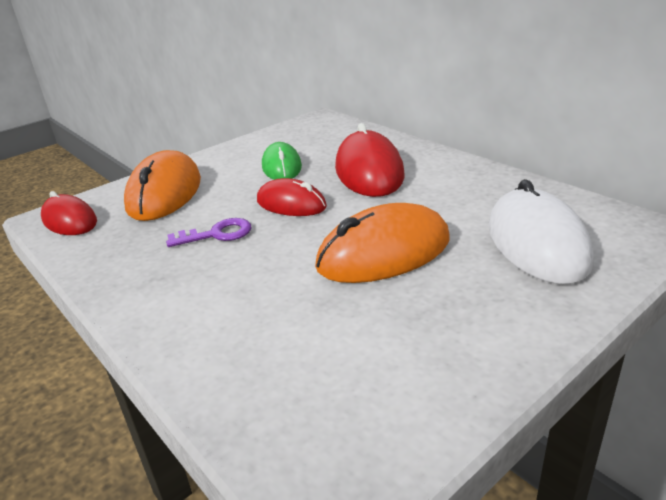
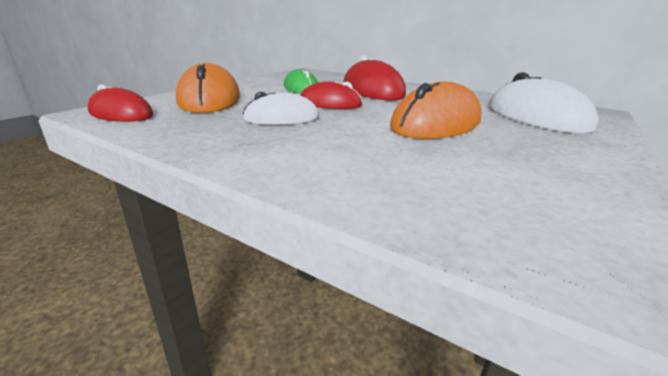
camera: 20 degrees left, 5 degrees down
(217, 234) = (282, 118): purple key -> white mouse

